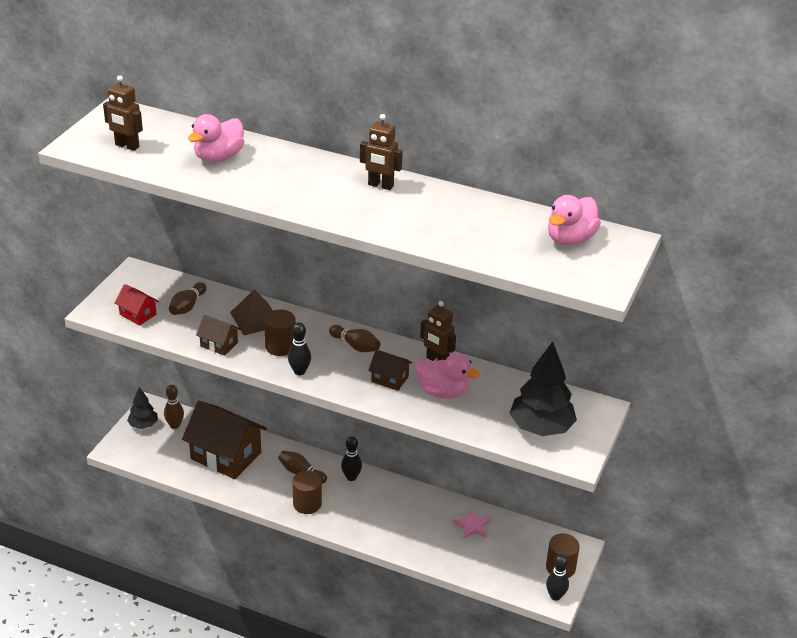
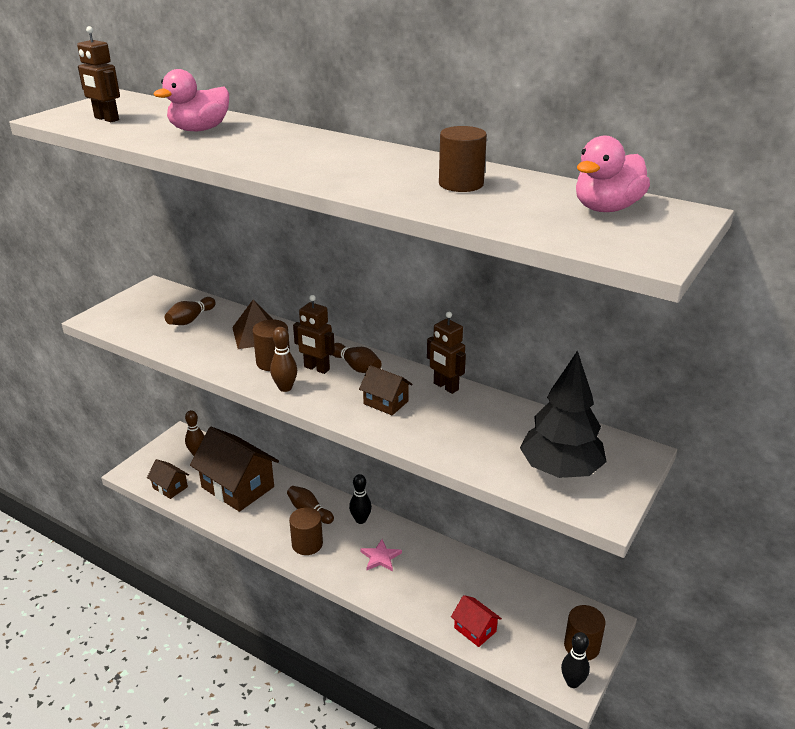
camera: 10 degrees right, 5 degrees down
(138, 314) = (136, 324): red house -> red house (475, 629)
(143, 425) = (167, 451): black tree -> none
(219, 344) = (207, 356): brown house -> brown house (170, 487)
(299, 371) = (285, 388): black bowling pin -> brown bowling pin
(380, 185) = (374, 155): brown robot -> brown robot (316, 368)
(443, 392) = (445, 420): pink duck -> none
(458, 217) = (461, 184): none -> brown cylinder
(472, 526) = (483, 586): pink star -> pink star (380, 557)

